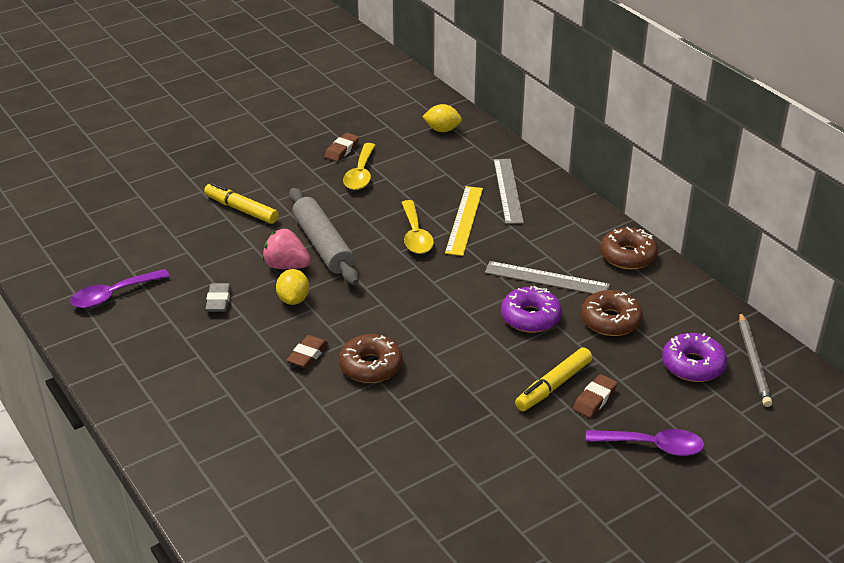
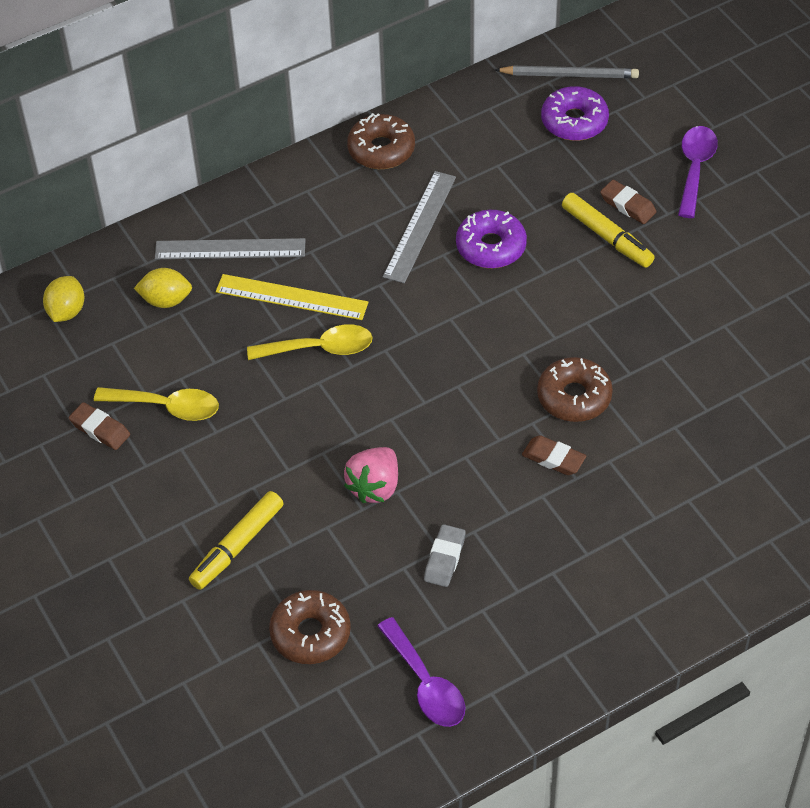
camera: 85 degrees left, 15 degrees up
(218, 301) = (444, 558): grey eraser -> grey eraser turned 75 degrees counterclockwise
(293, 299) = (446, 476): yellow lemon -> yellow lemon (166, 300)
(323, 245) = (332, 448): grey rolling pin -> none
(610, 320) = (499, 178): brown donut -> brown donut (310, 633)

